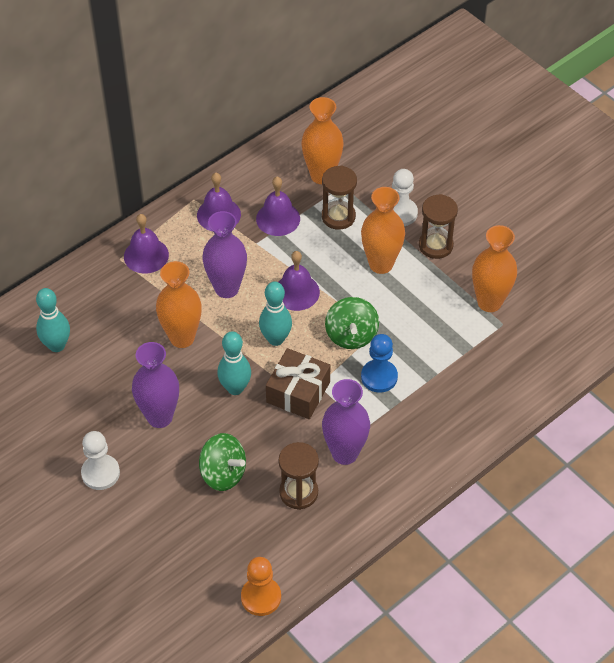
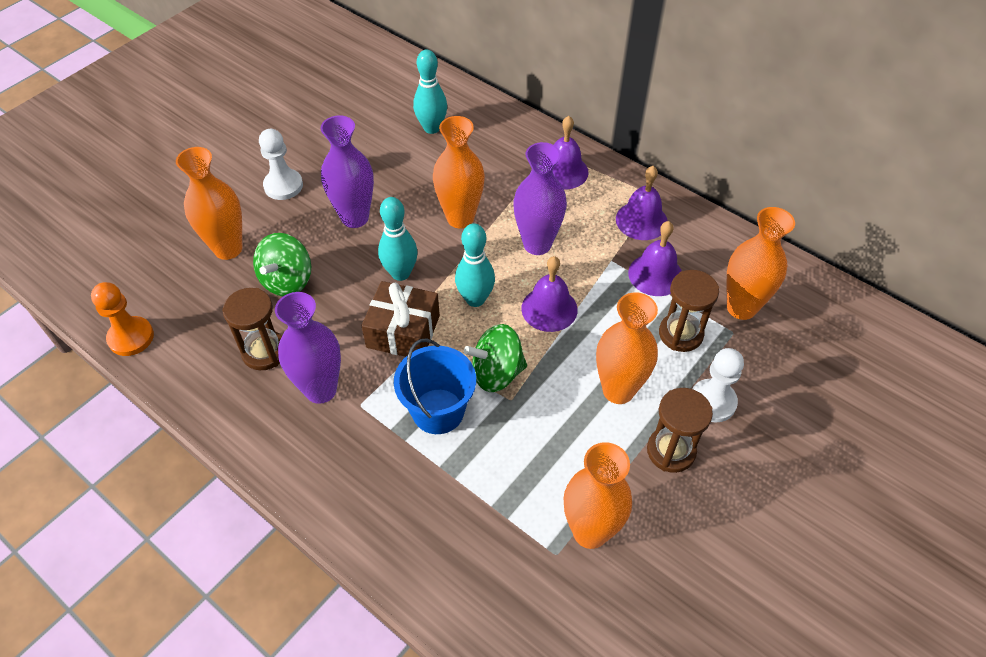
camera: 80 degrees right, 0 degrees up
(172, 520) = (228, 249): none -> orange vase
(379, 377) = (438, 411): blue pawn -> blue bucket

